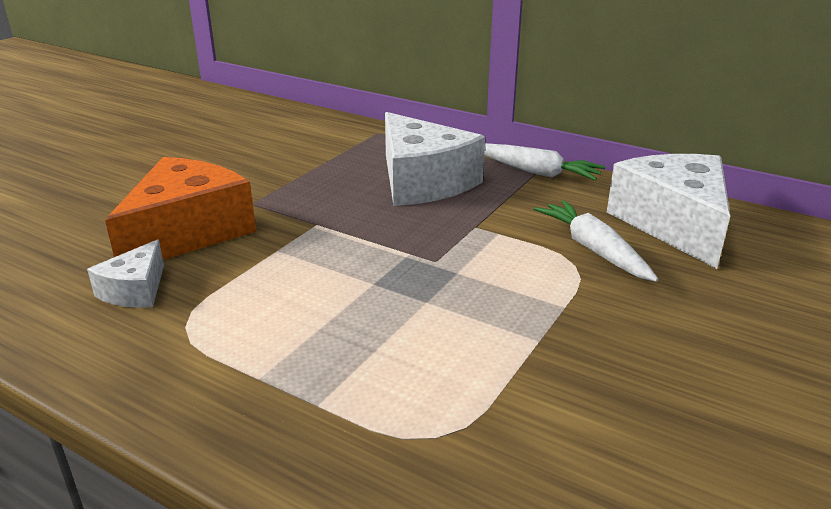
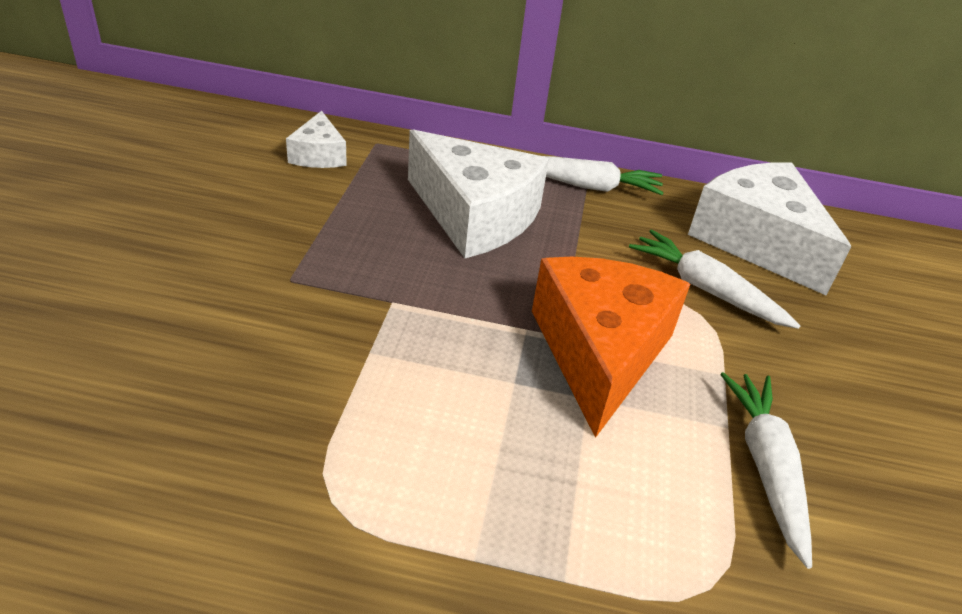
camera: 25 degrees left, 10 degrees up
(135, 290) = (225, 456): white cheese -> white cheese (319, 155)
(187, 232) = (233, 343): orange cheese -> orange cheese (599, 352)
(553, 372) = (765, 467): none -> white carrot

